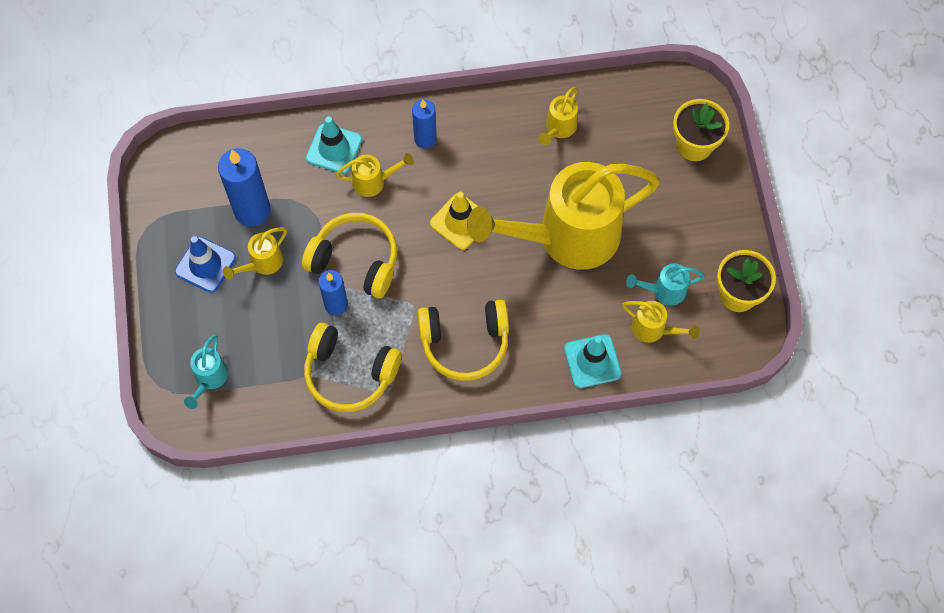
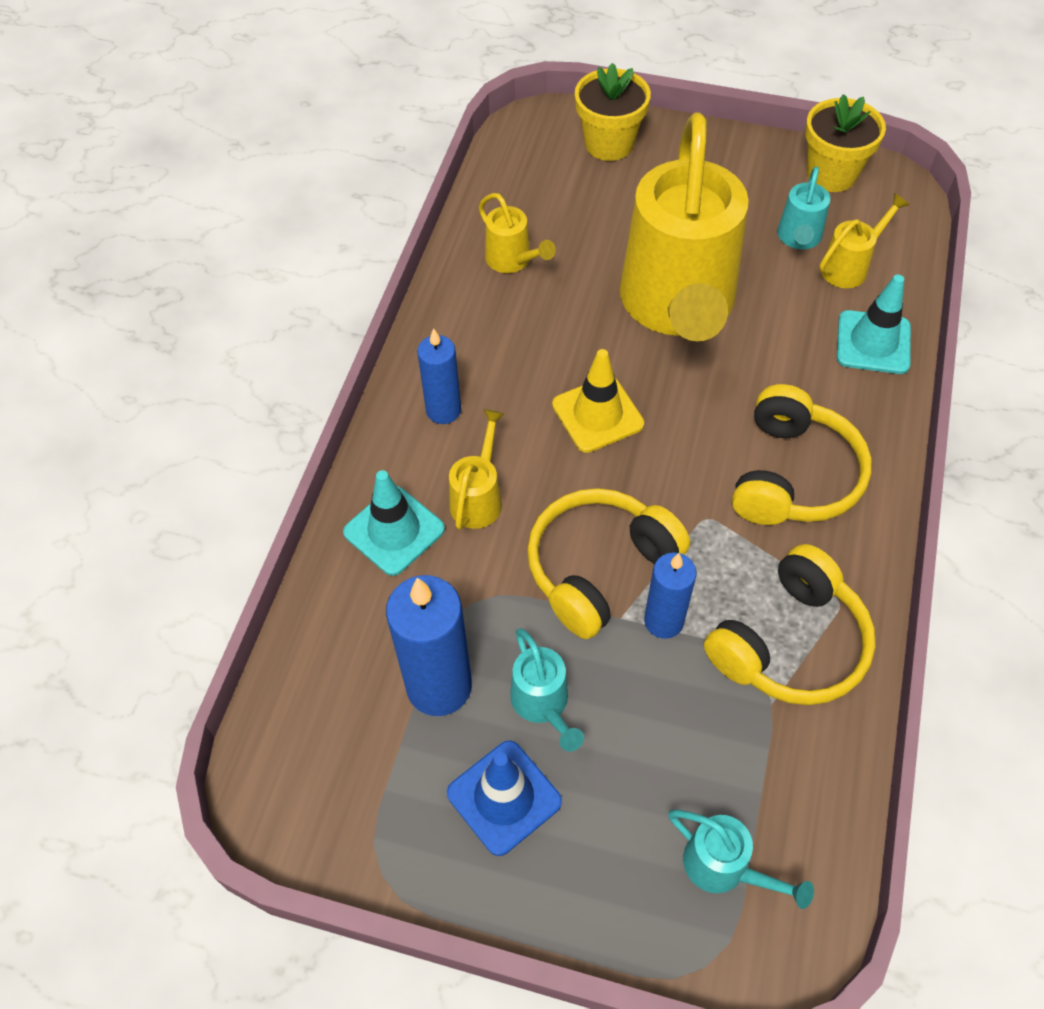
camera: 65 degrees left, 10 degrees down
(262, 263) = (543, 704): yellow watering can -> turquoise watering can

